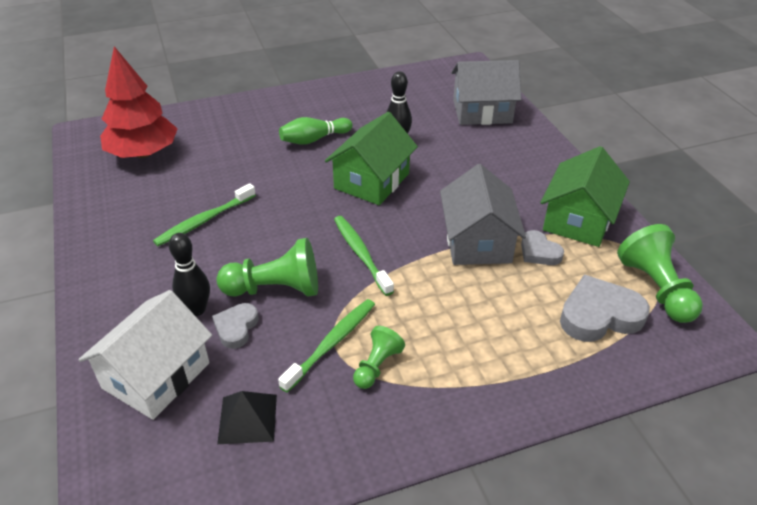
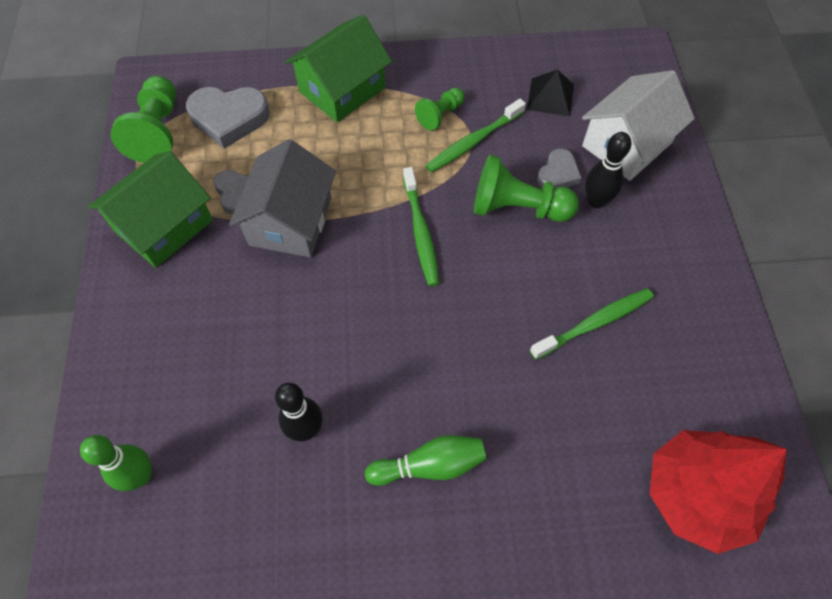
camera: 165 degrees left, 20 degrees up
(372, 181) = (372, 347): green house -> green house (342, 89)
(482, 111) = (141, 476): grey house -> green bowling pin

